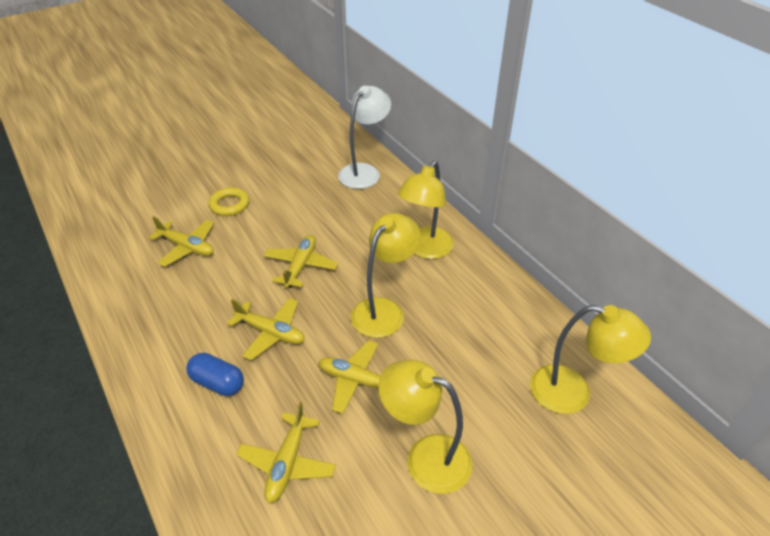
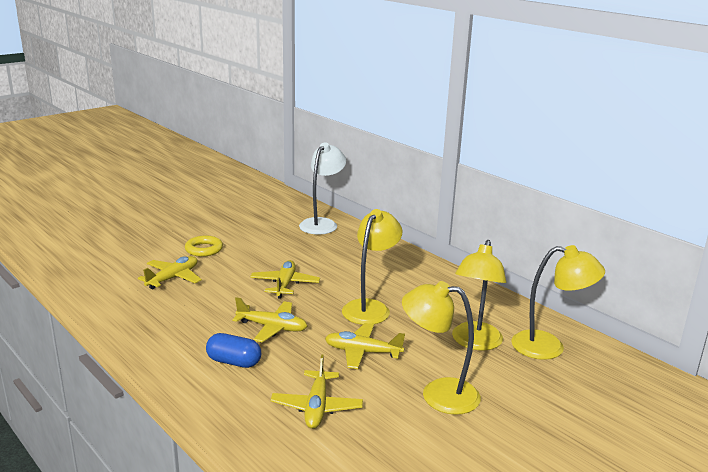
camera: 10 degrees left, 20 degrees down
(187, 247) = (173, 278): yellow plane -> yellow plane turned 75 degrees counterclockwise
(425, 249) = (393, 269): yellow lamp -> yellow lamp (475, 343)

